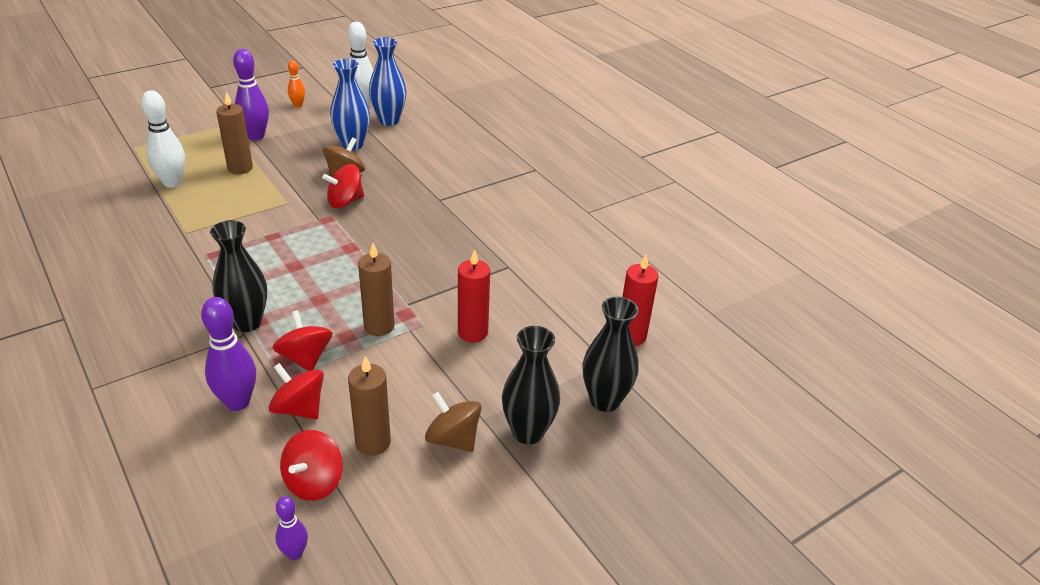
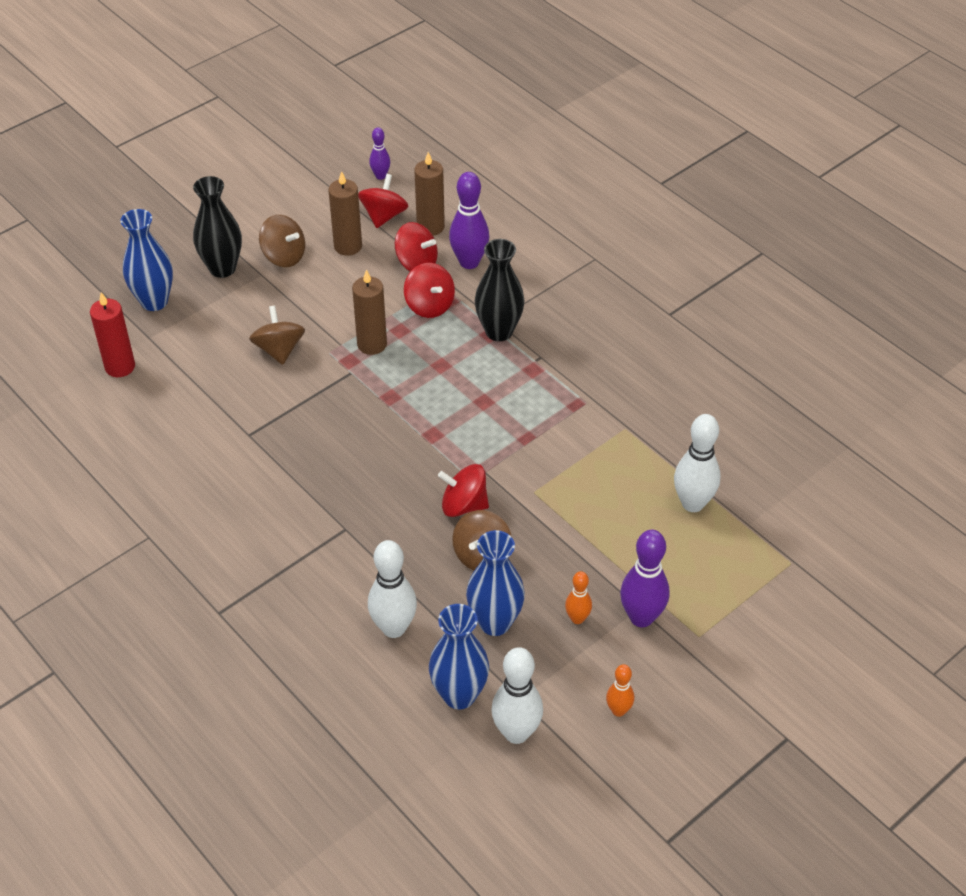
camera: 175 degrees right, 10 degrees up
(240, 168) = (625, 545): brown candle -> brown candle (430, 227)
(298, 140) = (577, 618): none -> orange bowling pin
(345, 202) = (464, 505): red spinning top -> red spinning top turned 135 degrees counterclockwise
(419, 150) = (394, 628): none -> white bowling pin
(472, 332) = (279, 350): red candle -> brown spinning top
(604, 400) = (154, 301): black vase -> blue vase

